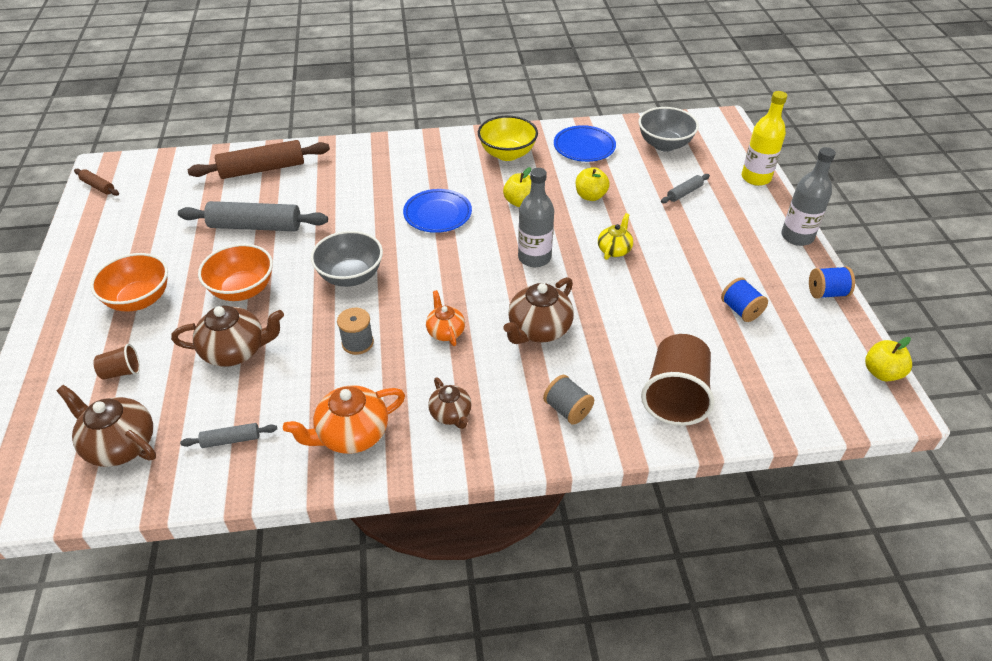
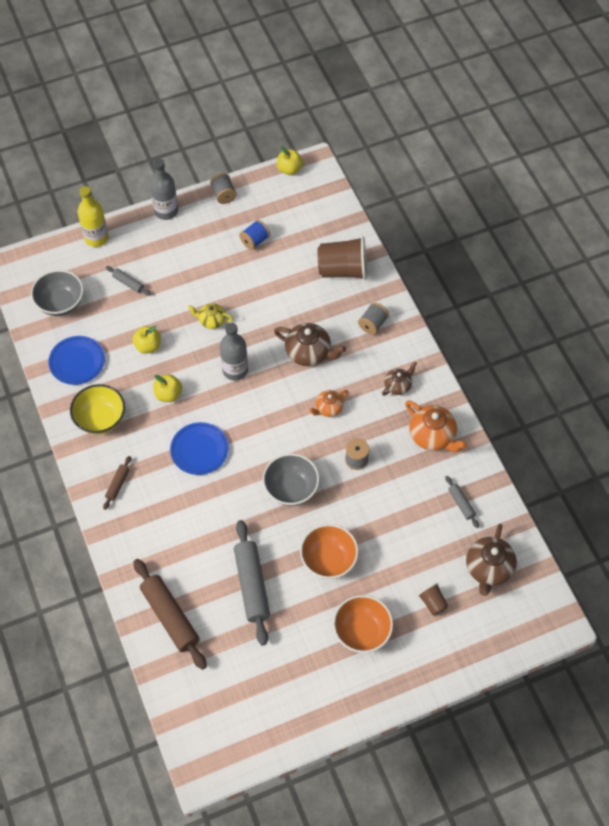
camera: 105 degrees left, 15 degrees up
(98, 186) = (232, 756): brown rolling pin -> brown rolling pin (118, 484)
(236, 351) = (389, 536): brown teapot -> none
(827, 293) = (223, 195): blue spool -> grey spool

